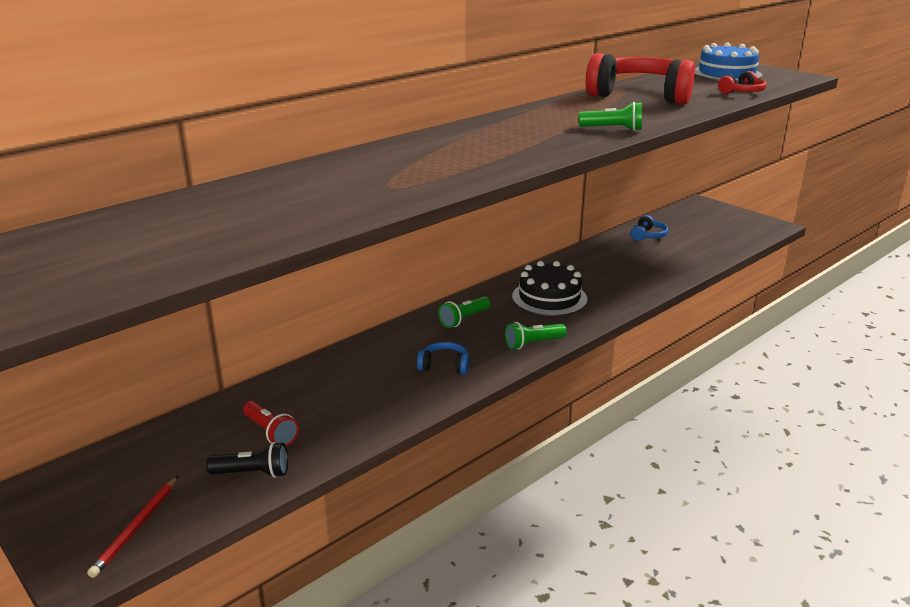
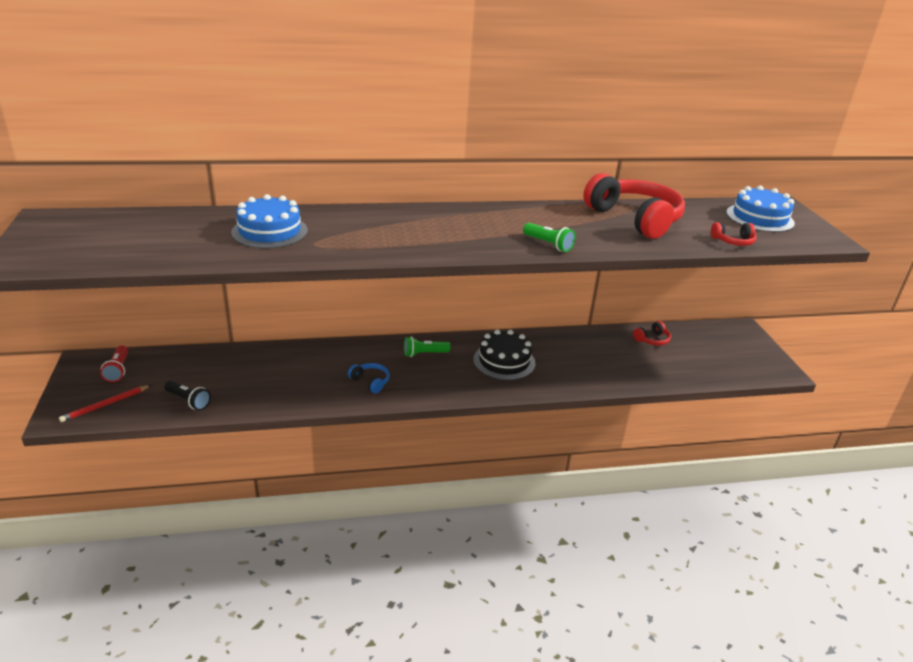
camera: 30 degrees right, 5 degrees up
(270, 432) = (224, 381): red flashlight -> red flashlight (118, 370)
(315, 190) = (269, 231): none -> blue cake
(533, 343) = (447, 391): green flashlight -> none
(648, 235) = (652, 340): blue headphones -> red headphones

